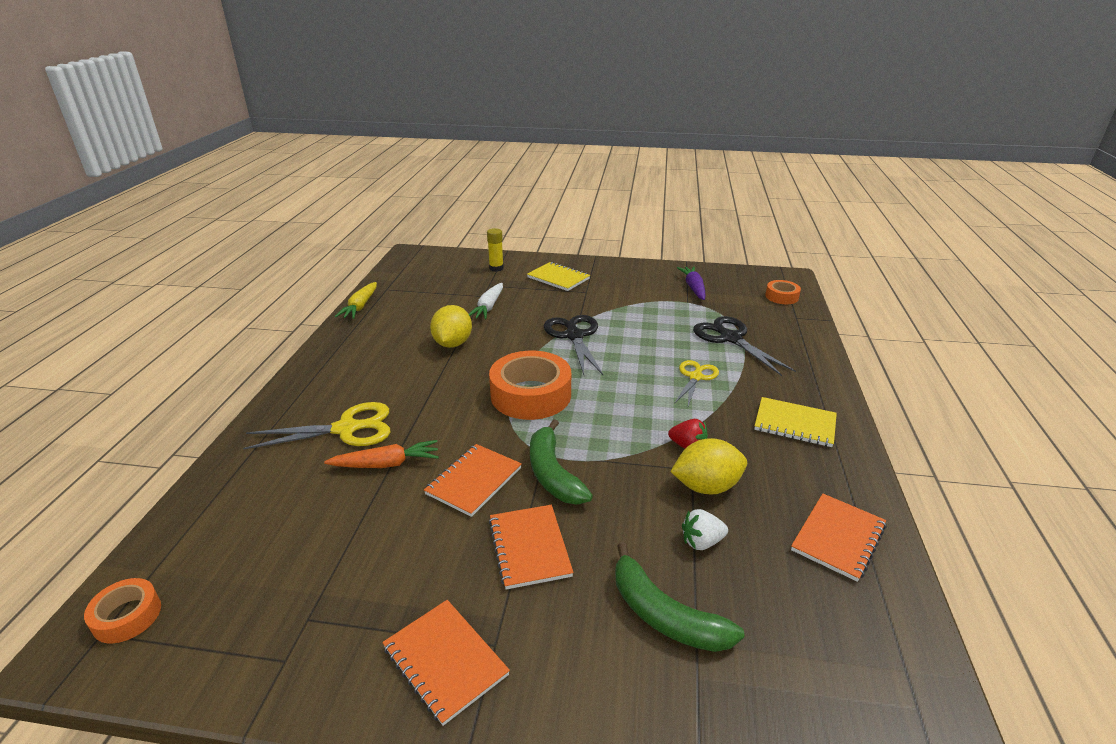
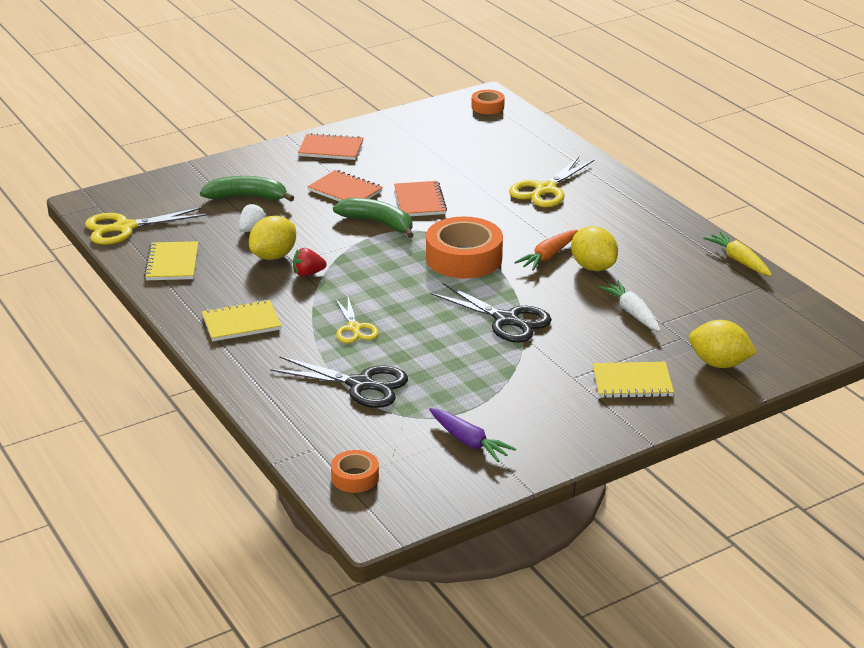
camera: 140 degrees right, 0 degrees up
(386, 464) = (485, 186): orange carrot -> orange carrot (548, 256)
(496, 268) = (719, 363): yellow glue stick -> yellow lemon
(838, 538) = (172, 263): orange notebook -> yellow notebook
(890, 652) = (125, 228): none -> yellow scissors

